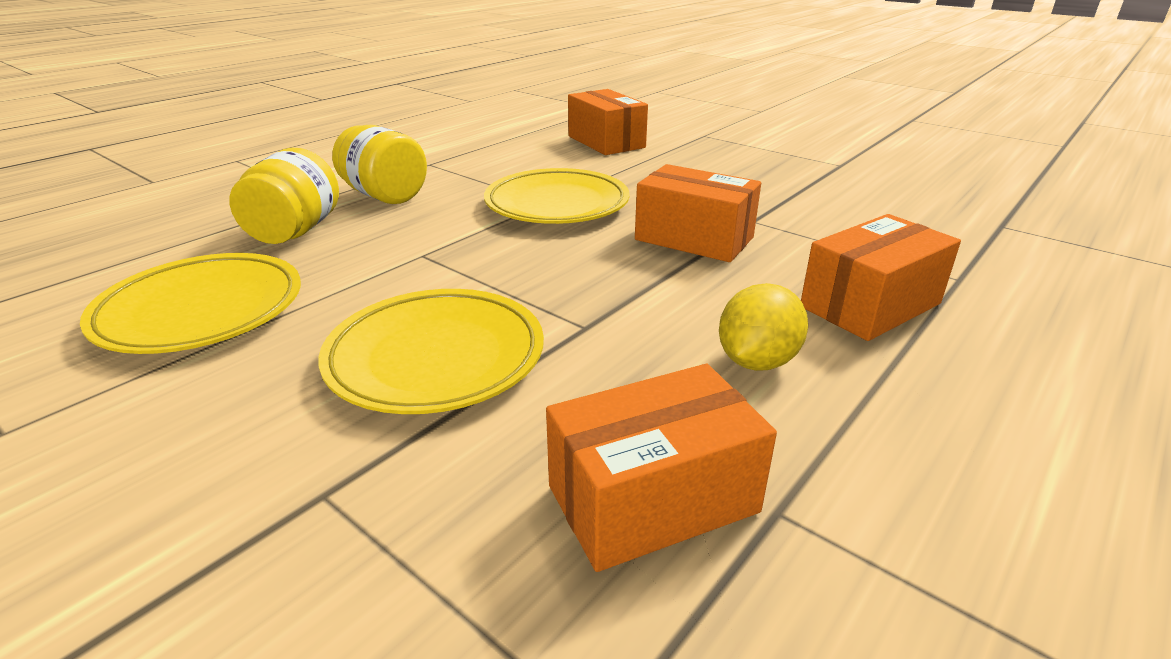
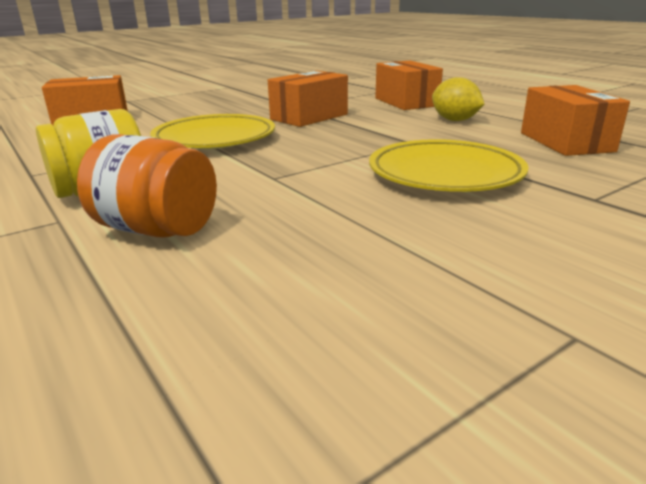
camera: 75 degrees left, 5 degrees down
(201, 311) = (338, 261): yellow plate -> none
(295, 231) = (157, 230): yellow jar -> orange jar

